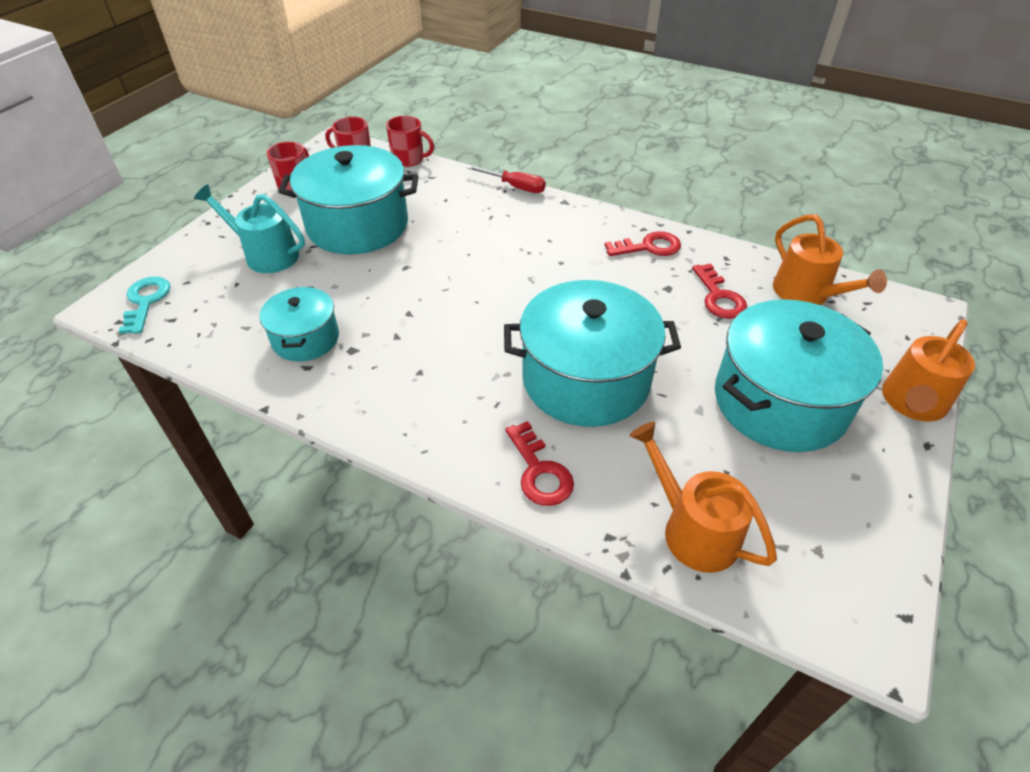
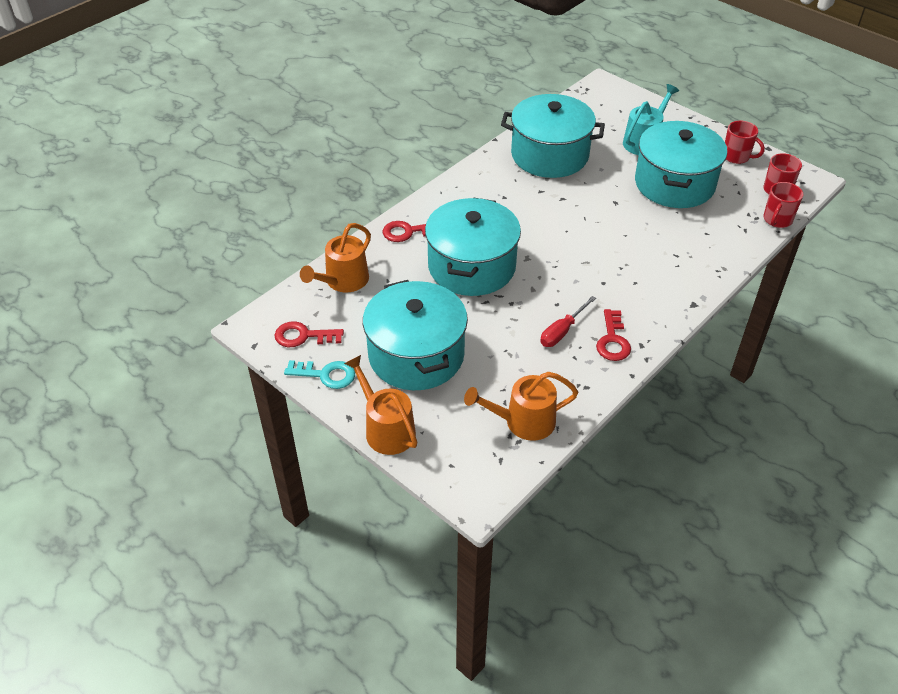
camera: 105 degrees right, 0 degrees up
(146, 301) = (604, 97): turquoise key -> turquoise key (326, 375)
(305, 339) = (549, 155): turquoise pot -> turquoise pot, size x1.81
(515, 187) = (723, 277): red screwdriver -> red screwdriver (562, 331)
(693, 530) = (343, 281): orange watering can -> orange watering can turned 150 degrees clockwise
(719, 297) = (535, 363): red key -> red key (303, 336)

